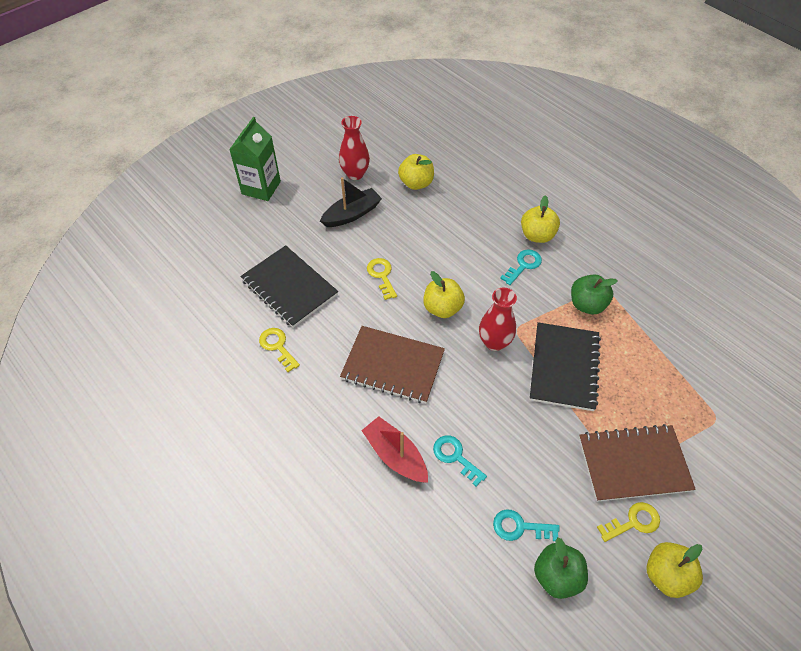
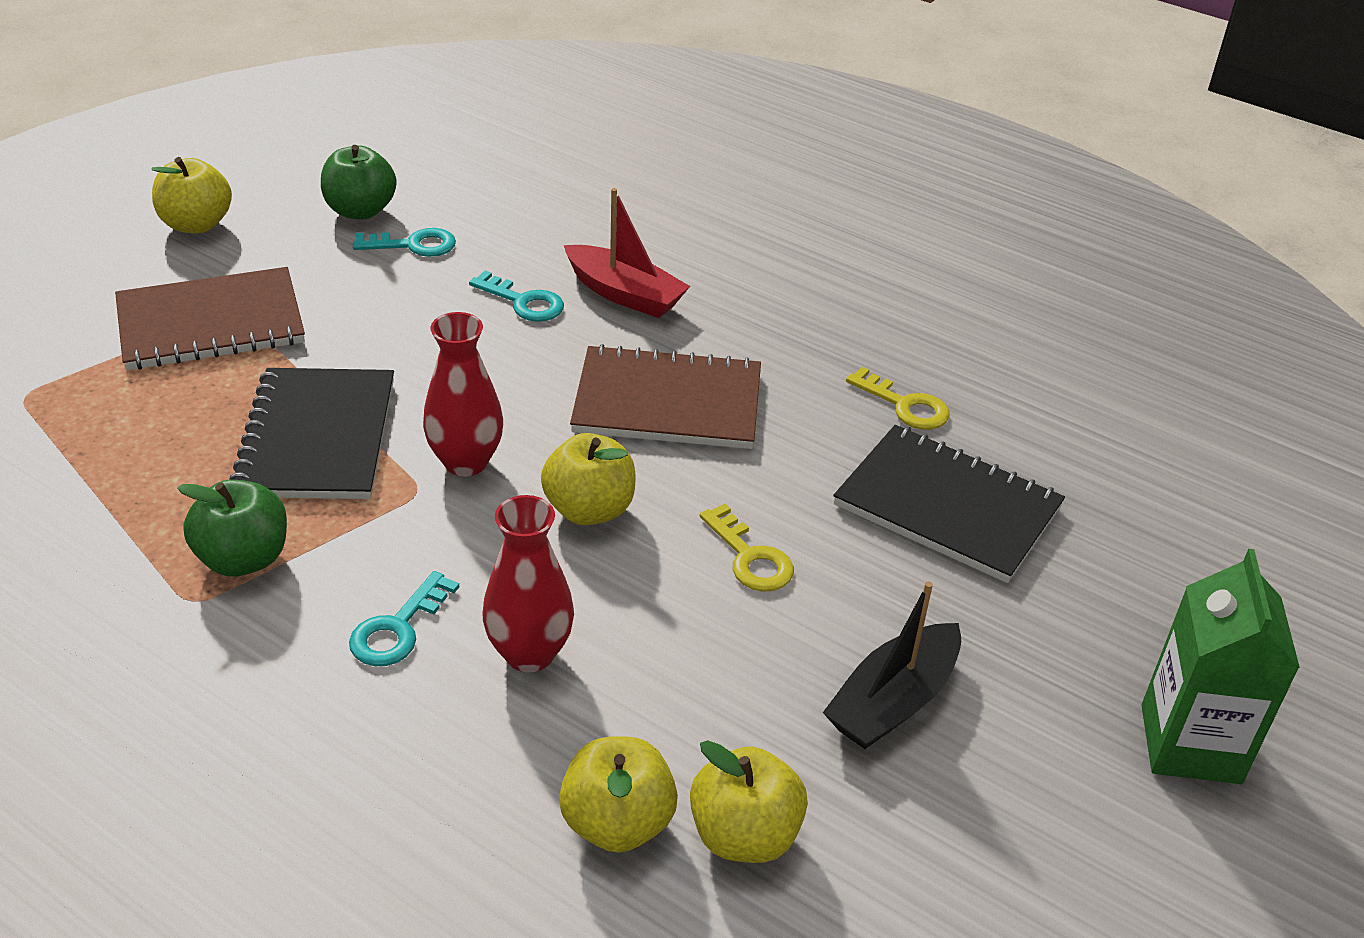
camera: 165 degrees right, 15 degrees down
(355, 174) = (947, 838): red vase -> red vase (529, 653)
(537, 235) = (356, 716): yellow apple -> yellow apple (617, 823)
(633, 522) = (231, 265): yellow key -> none

